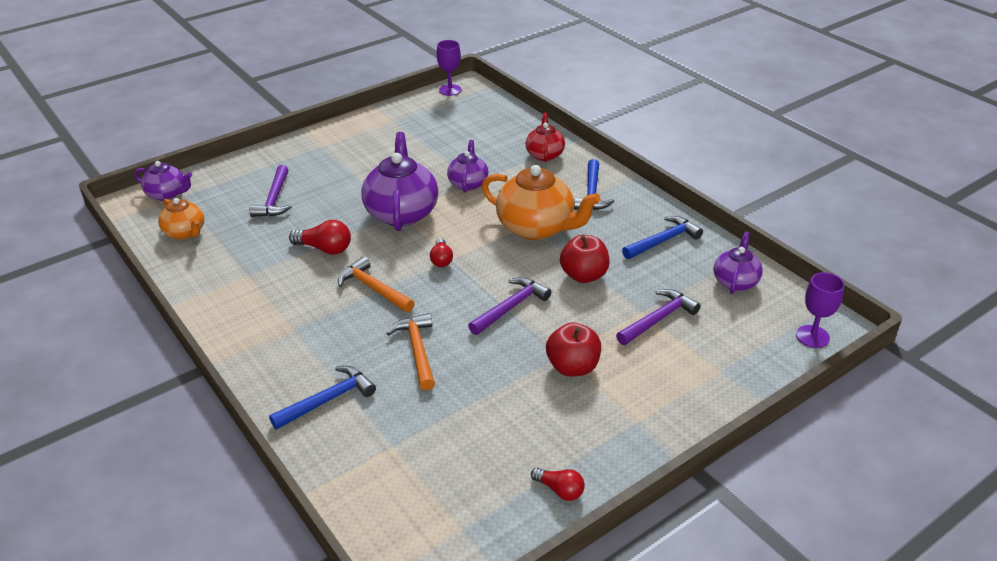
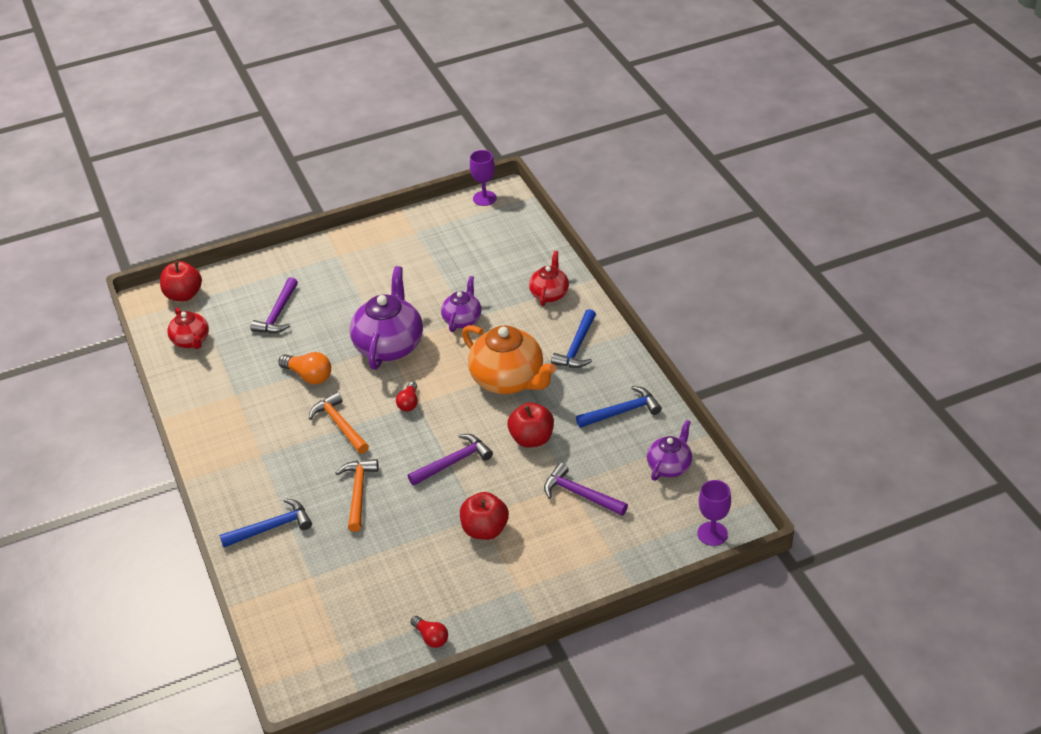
camera: 15 degrees right, 5 degrees up
(167, 194) = (184, 295): purple teapot -> red apple
(185, 233) = (191, 341): orange teapot -> red teapot
(325, 249) = (309, 376): red light bulb -> orange light bulb
(658, 319) = (580, 494): purple hammer -> purple hammer turned 120 degrees counterclockwise

